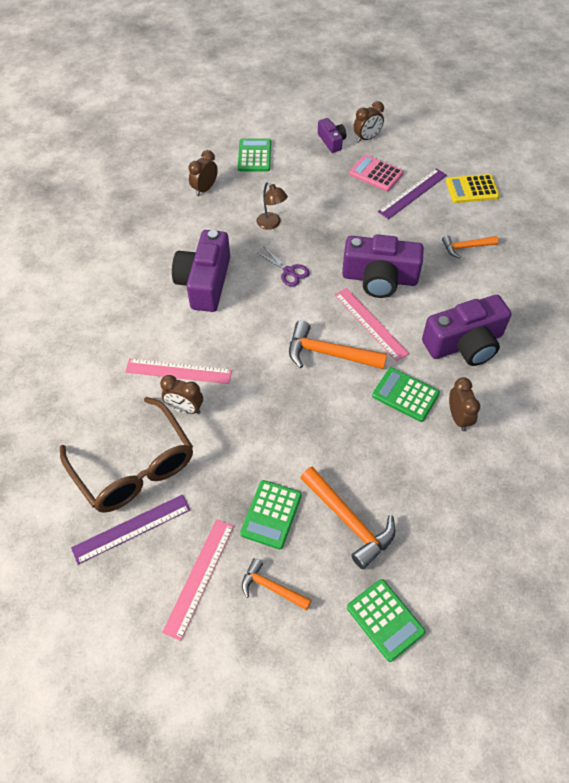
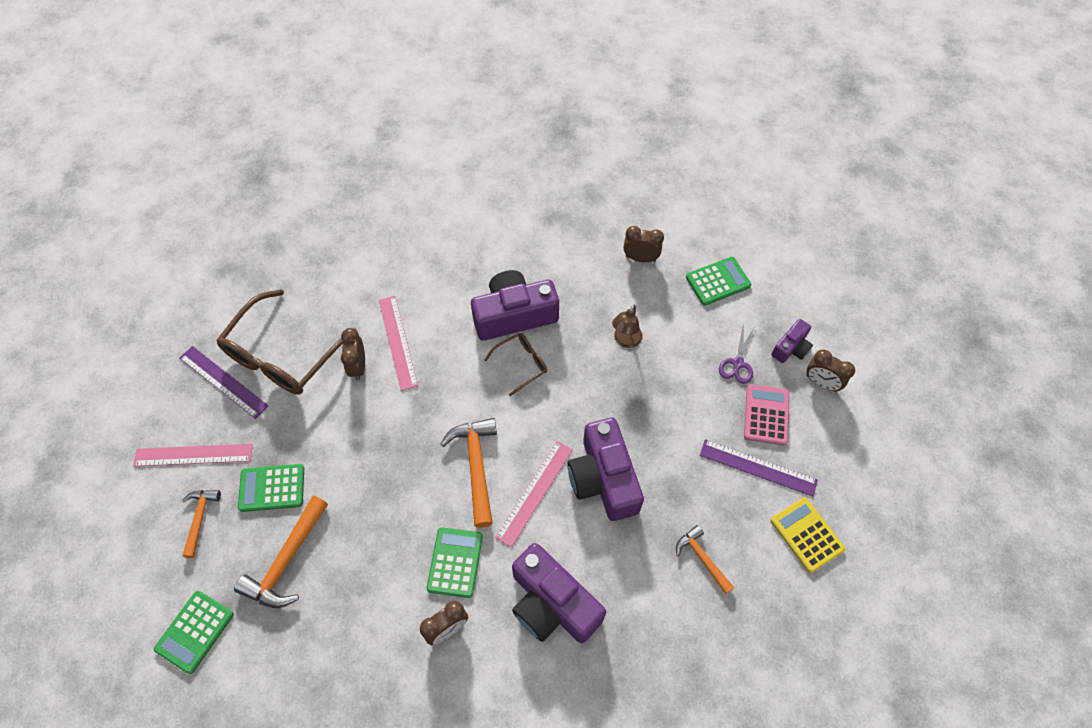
camera: 65 degrees right, 5 degrees up
(253, 293) = (521, 364): none -> brown glasses
(289, 272) = (567, 385): purple scissors -> purple scissors (737, 364)

